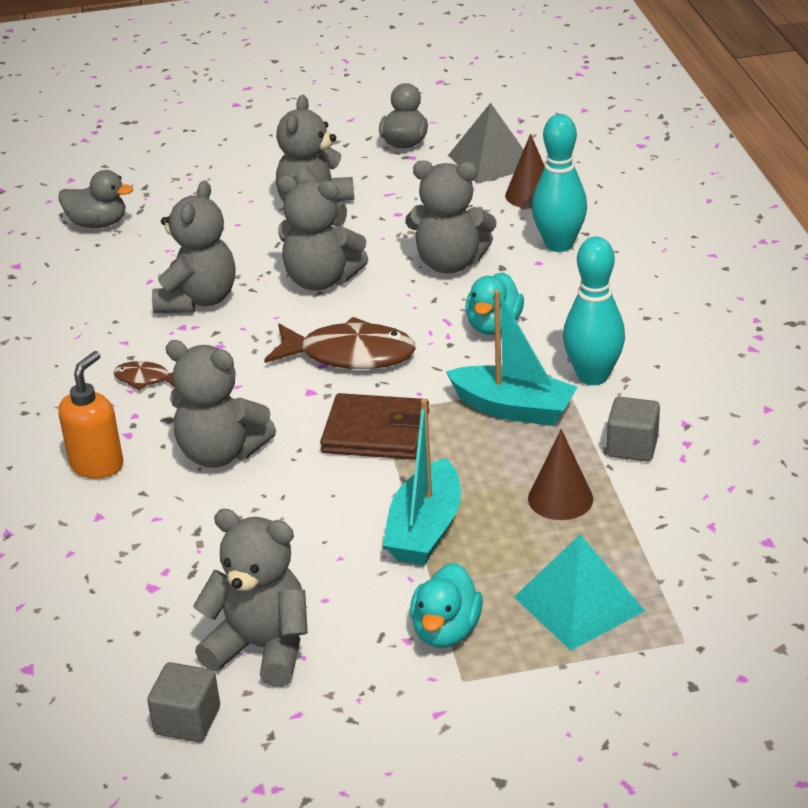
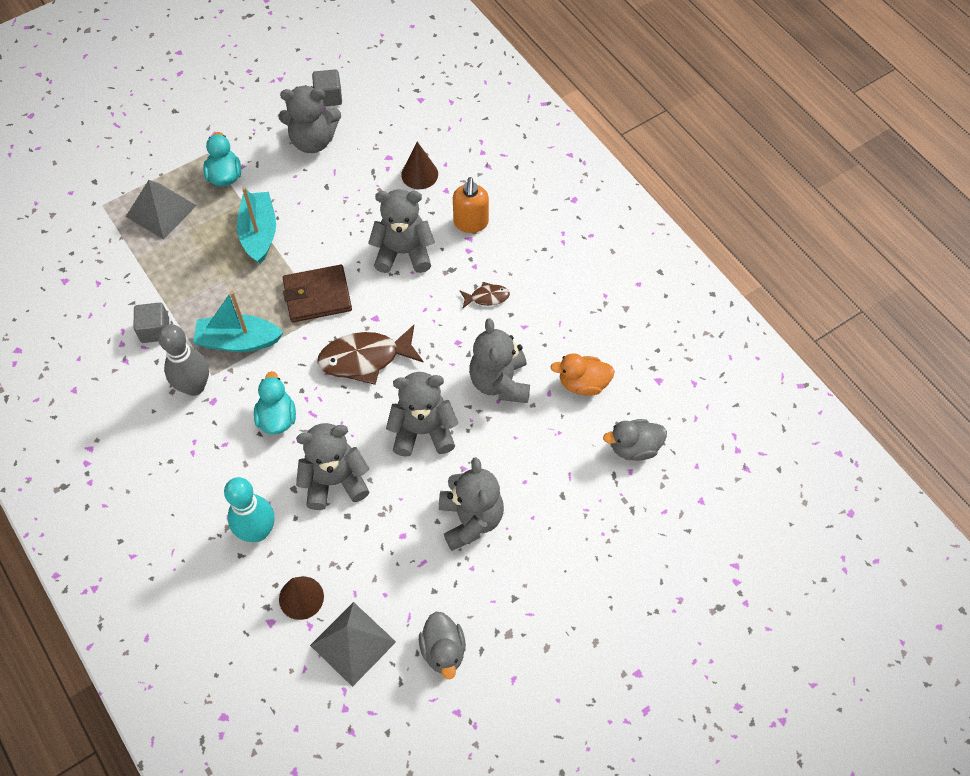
camera: 155 degrees right, 25 degrees up
(103, 280) = (583, 383): none -> orange duck
(560, 498) = (189, 277): brown cone -> brown cone (419, 174)
(578, 603) = (161, 210): turquoise pyramid -> grey pyramid
(593, 376) = (194, 386): turquoise bowling pin -> grey bowling pin

